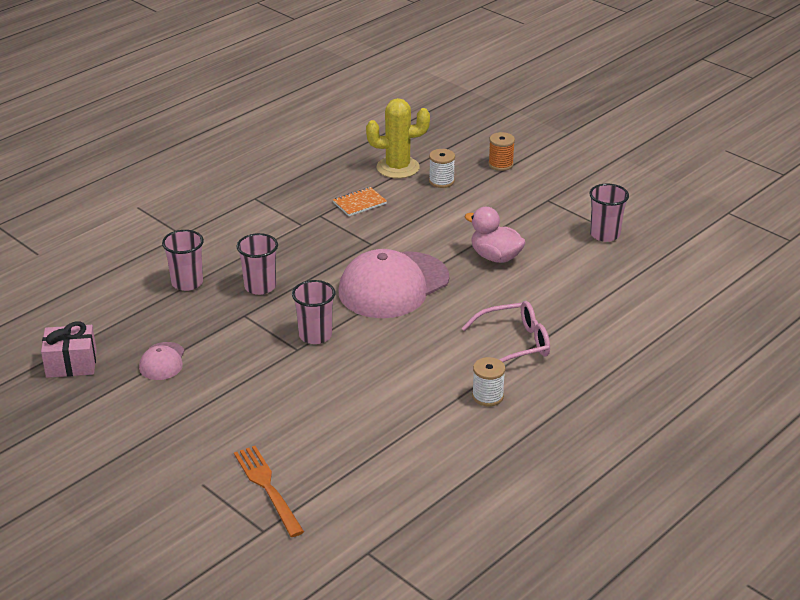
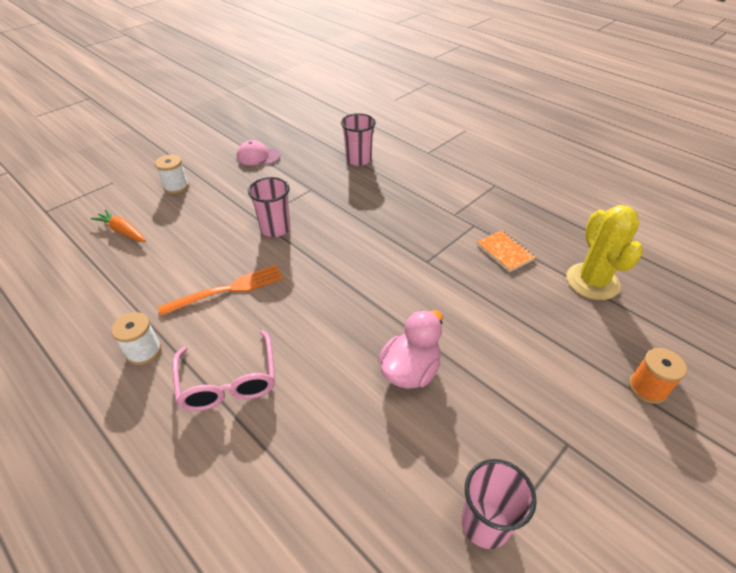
camera: 90 degrees right, 10 degrees up
(71, 364) = (265, 123): pink gift -> none
(260, 287) = (352, 195): pink cup -> none
(267, 487) = (90, 211): orange fork -> orange fork (228, 289)
(311, 449) = (123, 231): none -> orange carrot
(393, 285) = (351, 278): pink cap -> none
(441, 181) = (575, 321): white spool -> white spool (176, 187)

